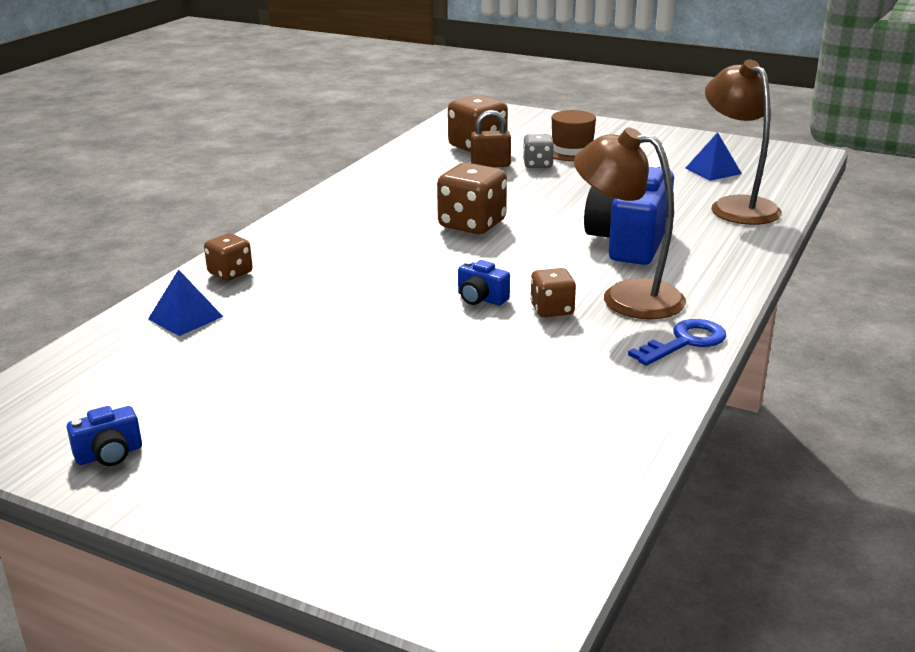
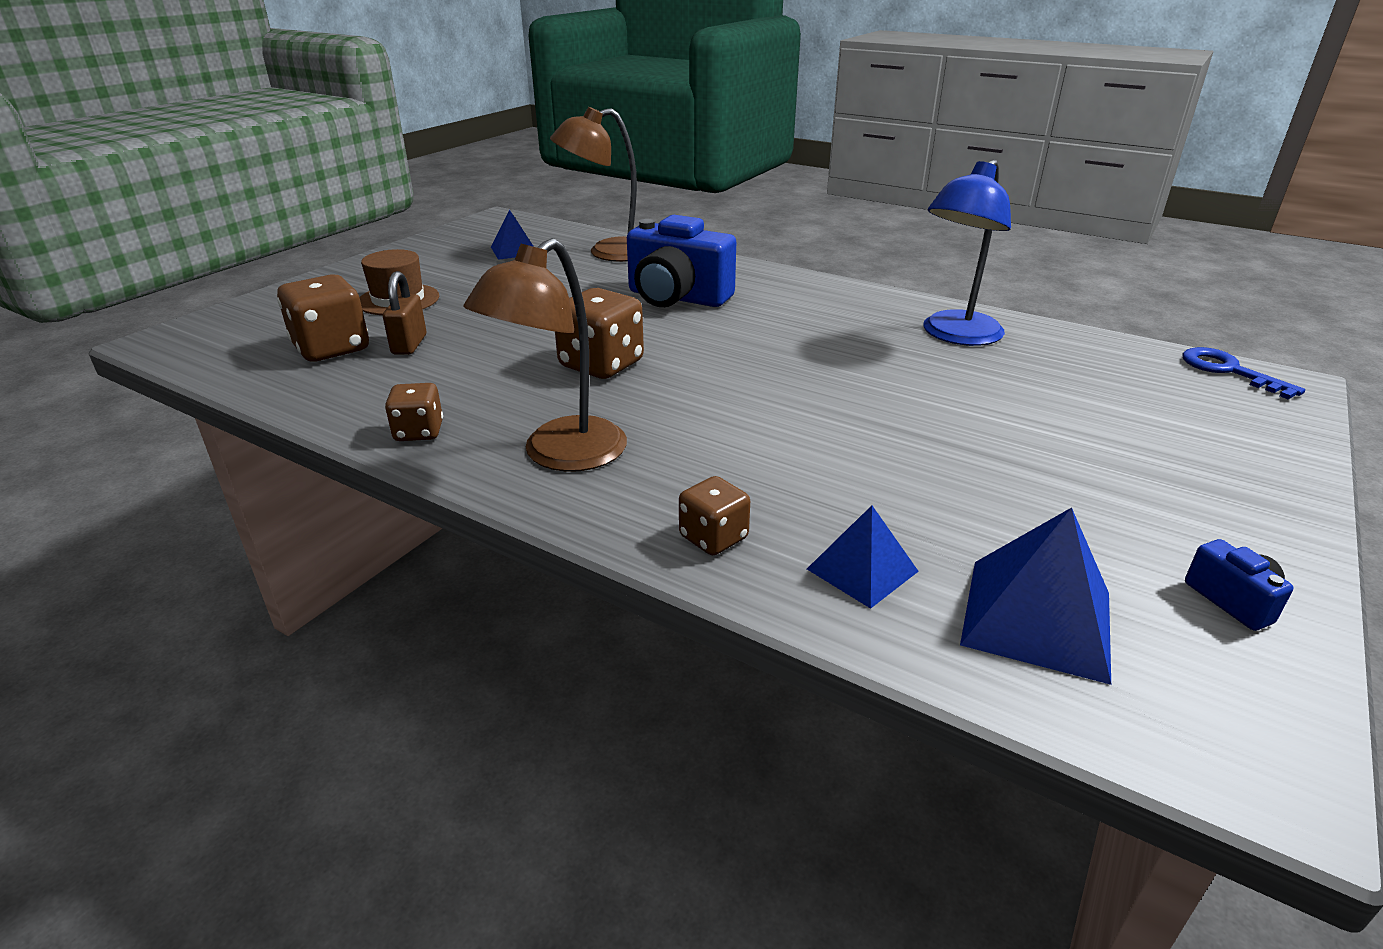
camera: 85 degrees left, 5 degrees up
(119, 372) = (1037, 618): none -> blue pyramid
(481, 299) = (800, 370): blue camera -> none
(537, 165) = (432, 320): grey dice -> none
(552, 310) = (824, 340): brown dice -> brown dice (419, 432)
(590, 381) = (955, 336): none -> blue lamp
(626, 296) = (795, 309): brown lamp -> brown lamp (560, 455)
(685, 342) = (879, 298): blue key -> blue key (1228, 371)

